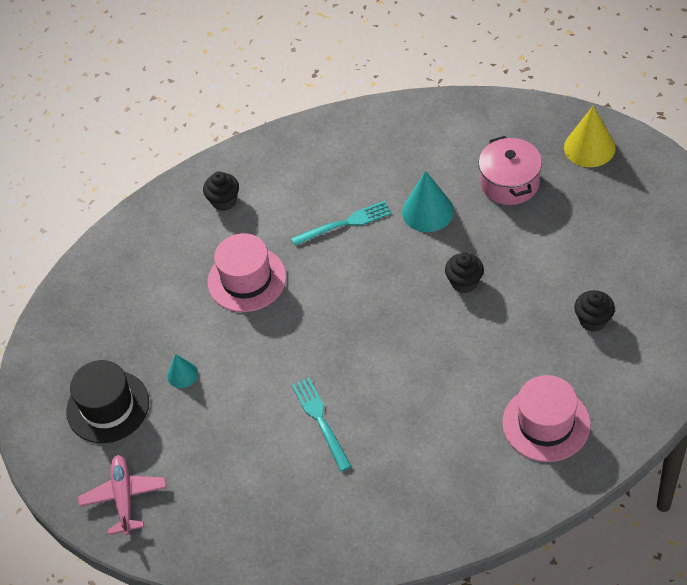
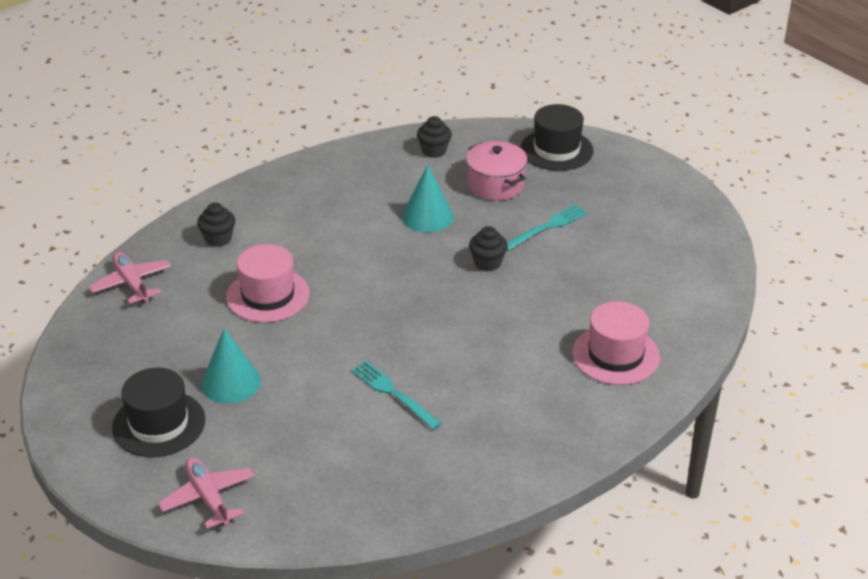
camera: 25 degrees left, 15 degrees down
(132, 240) = (132, 284): none -> pink plane
(182, 374) = (231, 382): turquoise cone -> turquoise cone, size x1.77
(345, 223) = (350, 237): turquoise fork -> turquoise fork (547, 227)
(589, 147) = (556, 150): yellow cone -> black hat
(593, 320) = (621, 271): black cupcake -> black cupcake (434, 151)

